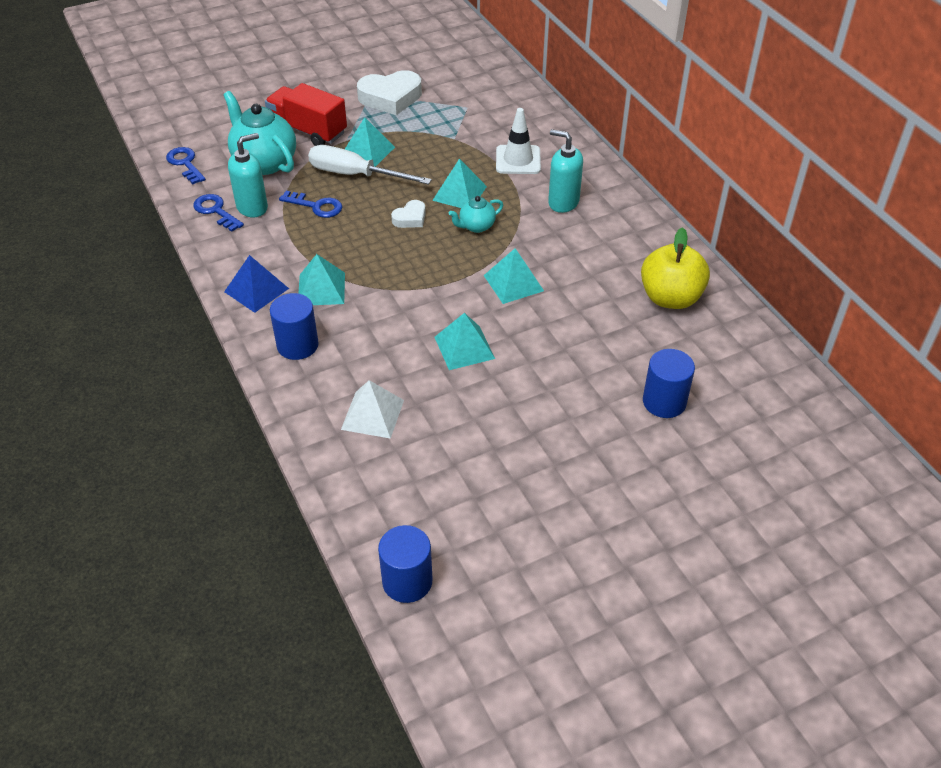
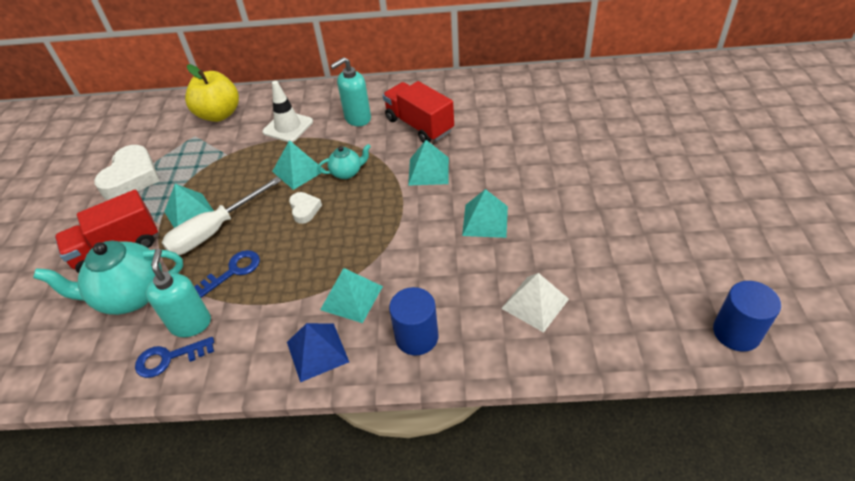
camera: 60 degrees left, 0 degrees up
(185, 164) = (64, 369): blue key -> none
(476, 226) = (347, 172): turquoise teapot -> turquoise teapot turned 105 degrees counterclockwise
(582, 252) = (419, 125): none -> red truck
(664, 402) = (595, 133): blue cylinder -> none
(670, 298) = (495, 99): yellow apple -> yellow apple (219, 114)

